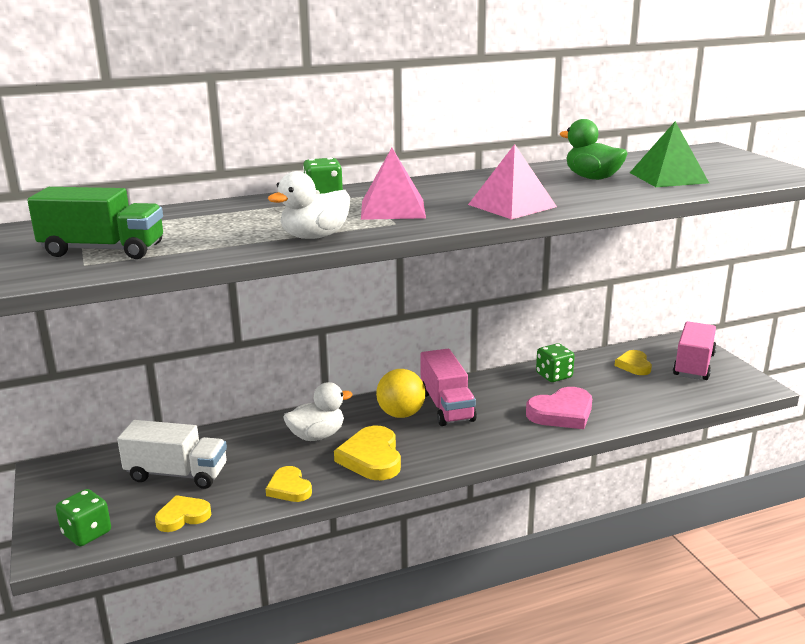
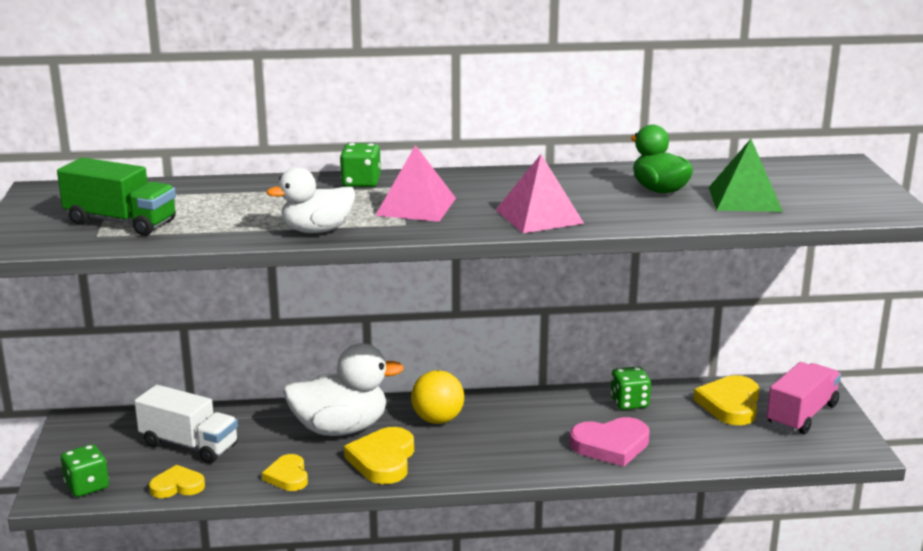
camera: 15 degrees right, 0 degrees up
(317, 436) = (340, 429): white duck -> white duck, size x1.56
(446, 406) = (490, 419): pink truck -> none
(634, 365) = (730, 404): yellow heart -> yellow heart, size x1.58

